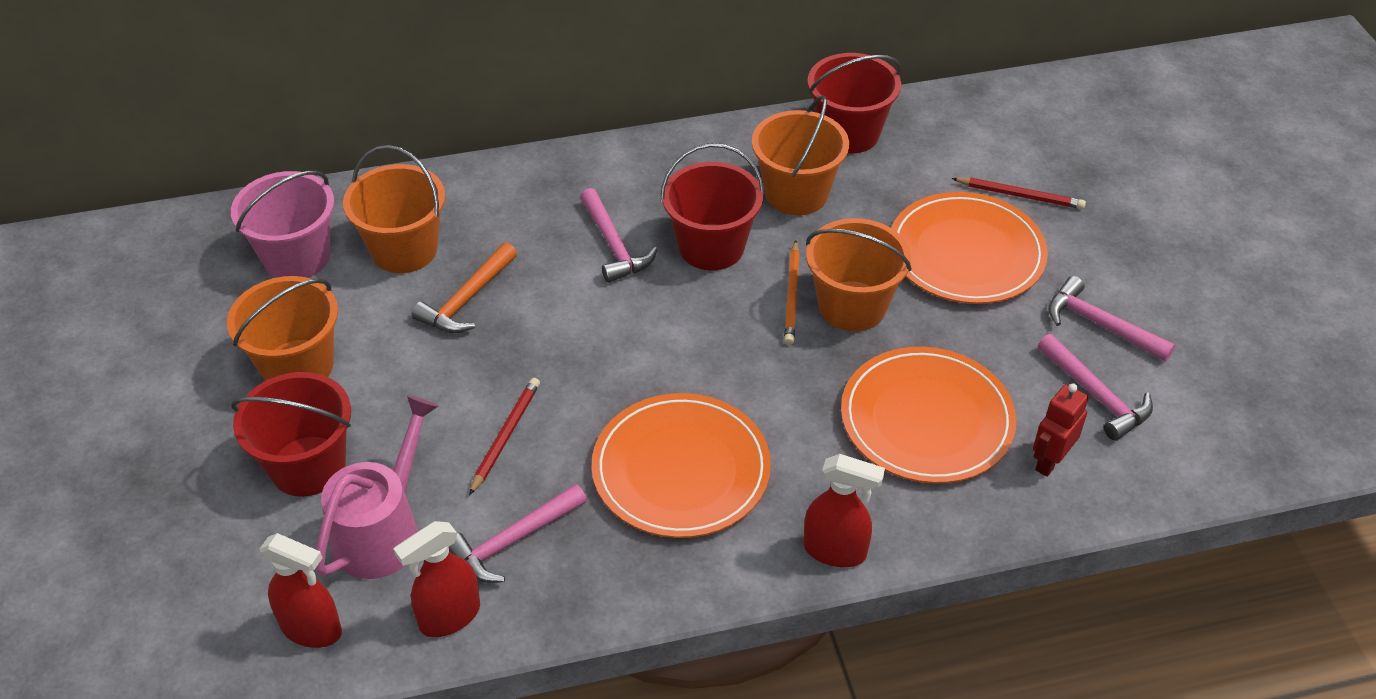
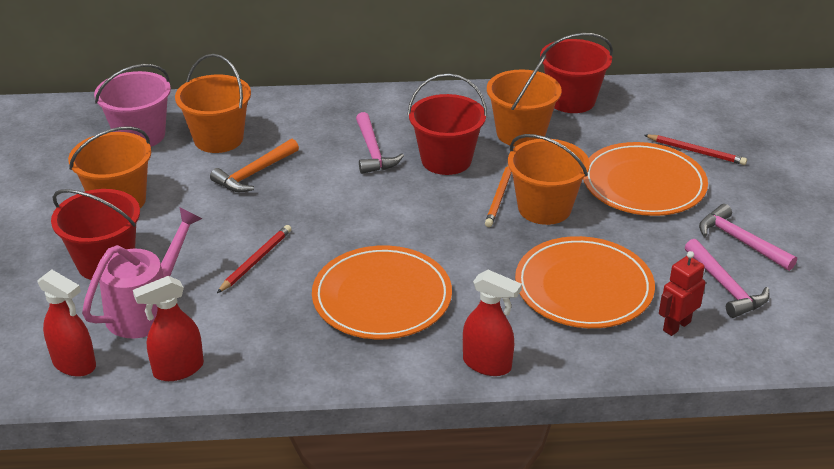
camera: 10 degrees right, 10 degrees down
(513, 541) = (241, 327): pink hammer -> none

